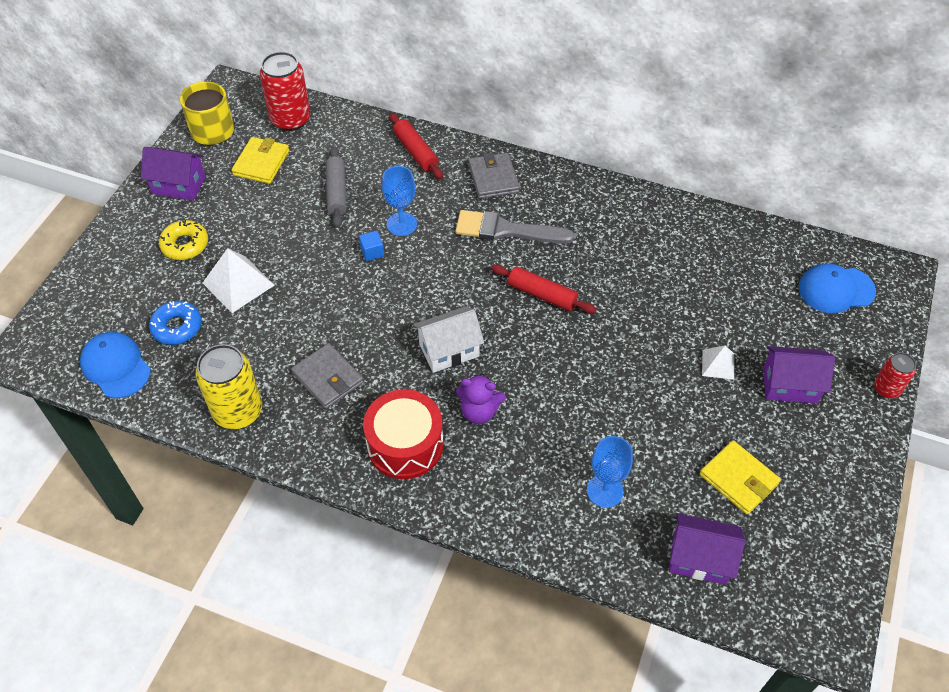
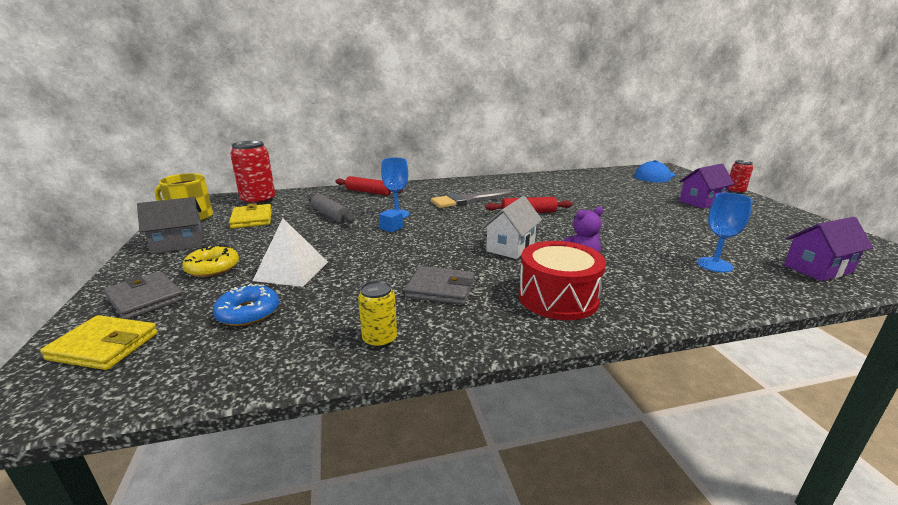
camera: 35 degrees left, 30 degrees down
(116, 366) = (187, 365): blue cap -> none
(179, 185) = (179, 244): purple house -> grey house
(238, 411) = (380, 339): yellow can -> yellow can, size x0.56
(493, 178) = (432, 189): grey wallet -> grey wallet (145, 299)
(718, 364) = (659, 206): white pyramid -> none
(738, 479) = (757, 234): yellow wallet -> yellow wallet (104, 346)

